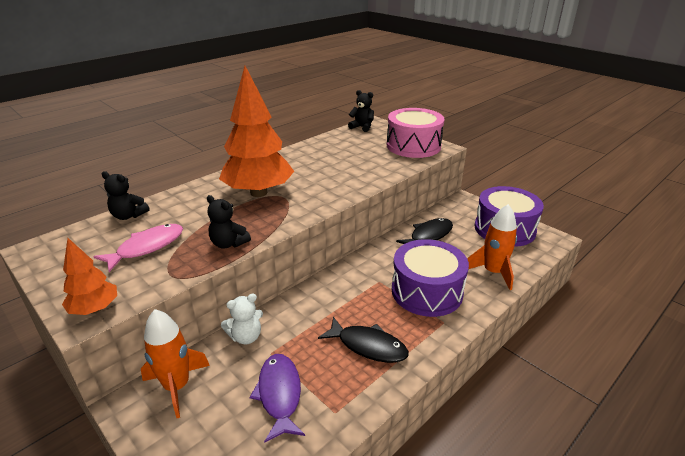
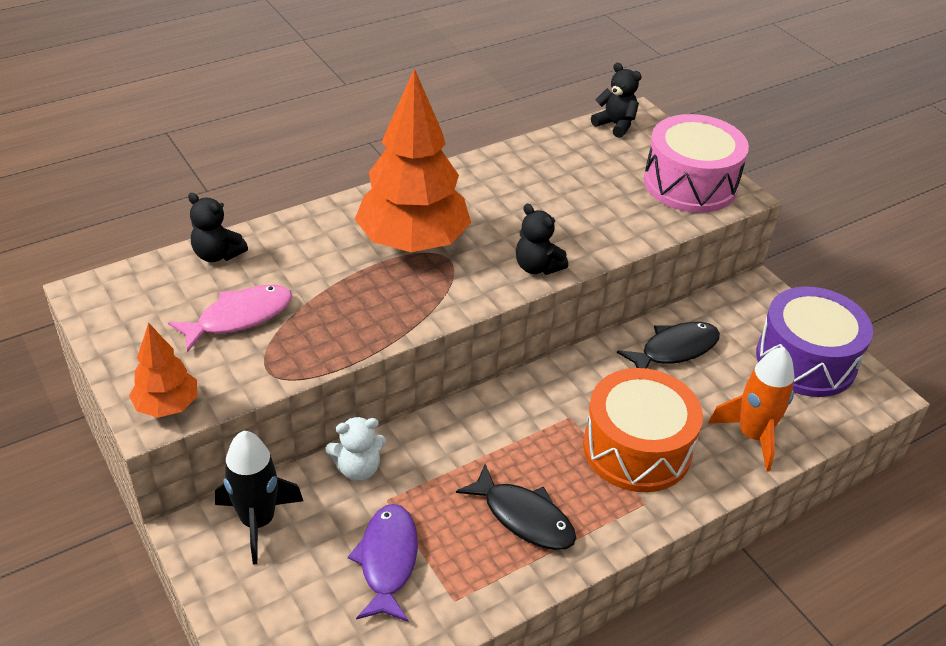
camera: 10 degrees right, 10 degrees up
(177, 386) = (258, 521): orange rocket -> black rocket
(228, 243) = (353, 332): black teddy bear -> black teddy bear (537, 267)
(427, 291) = (637, 448): purple drum -> orange drum

